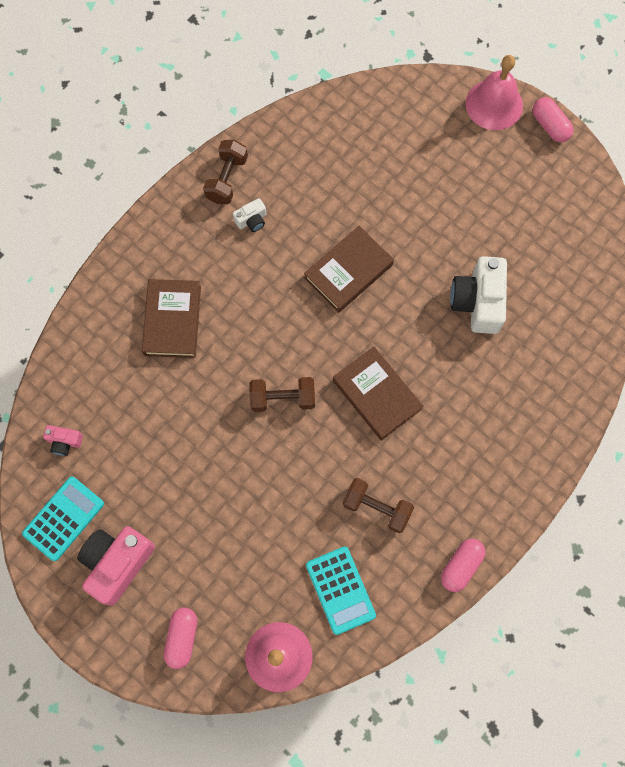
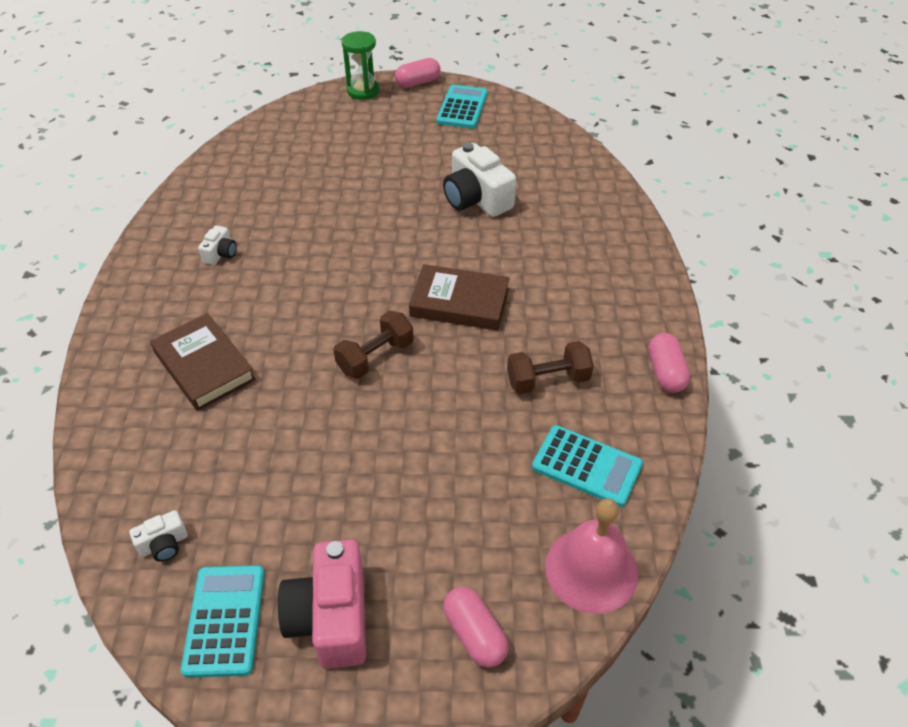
camera: 40 degrees left, 25 degrees down
(64, 442) = (164, 544): pink camera -> white camera
(227, 179) = (169, 240): brown dumbbell -> none
(348, 271) = (346, 239): brown book -> none
(494, 104) = (363, 91): pink bell -> green hourglass
(549, 126) = (418, 82): pink capsule -> pink capsule turned 45 degrees counterclockwise
(559, 186) = (462, 108): none -> turquoise calculator

